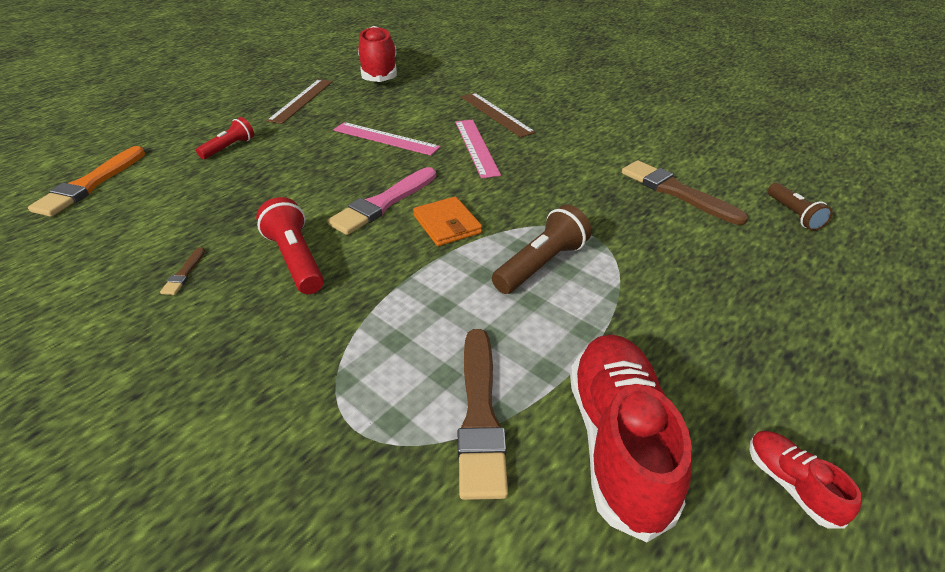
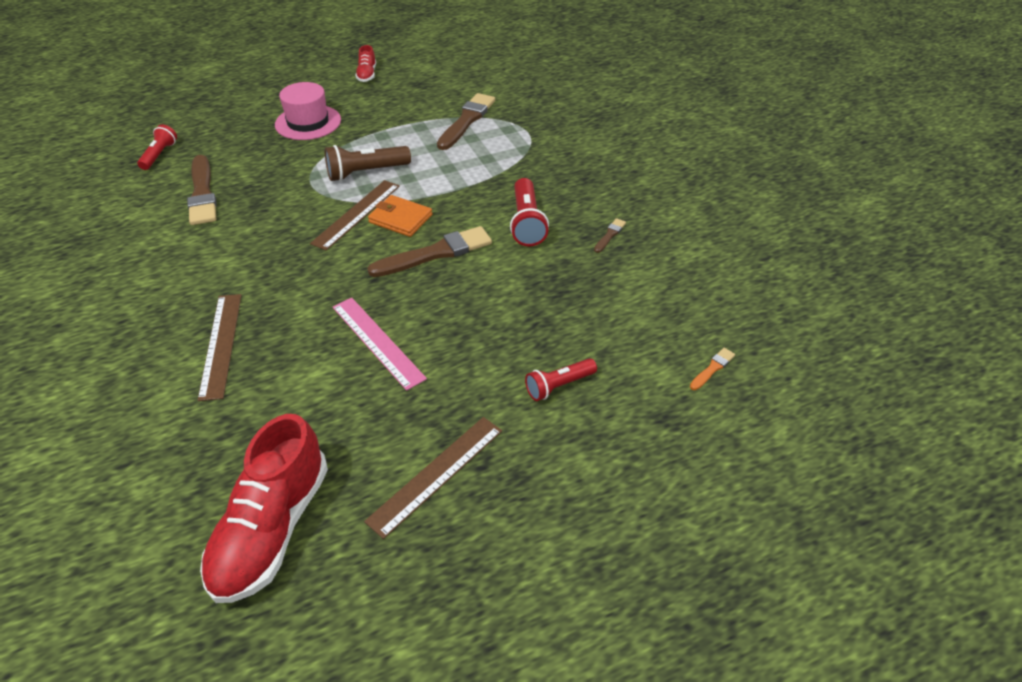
camera: 155 degrees left, 5 degrees up
(90, 184) = (712, 368): orange brush -> orange brush, size x0.45
(383, 203) = (435, 253): pink brush -> brown brush
(447, 224) = (400, 218): orange wallet -> orange wallet turned 60 degrees counterclockwise
(476, 147) = (298, 295): pink ruler -> none
(498, 216) = (357, 214): none -> brown ruler
(618, 442) = (416, 99): red shoe -> none
(715, 317) = (308, 122): none -> pink hat
(794, 215) = (159, 155): brown flashlight -> red flashlight

